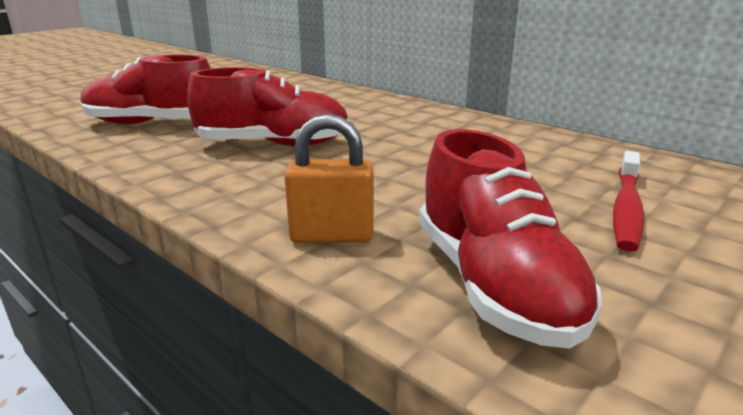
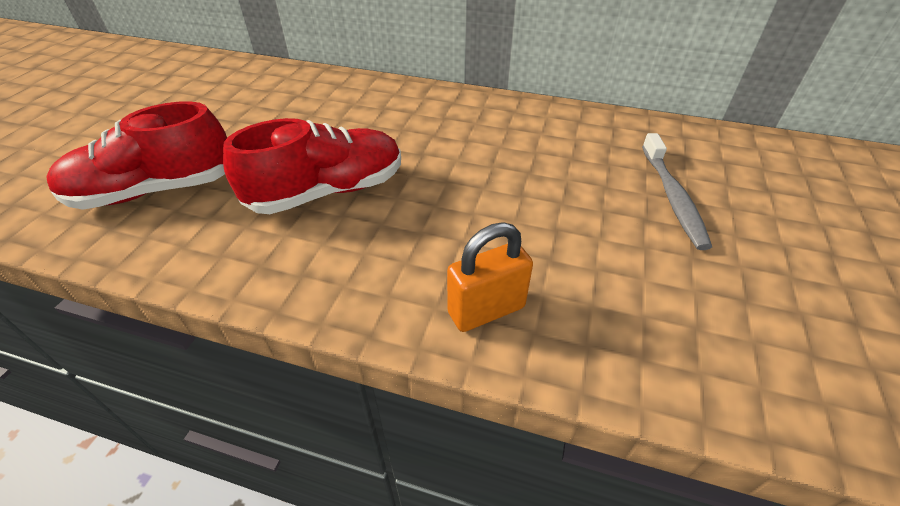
camera: 25 degrees left, 20 degrees up
(493, 284) = (643, 321): red shoe -> none
(626, 208) = (672, 196): red toothbrush -> grey toothbrush

